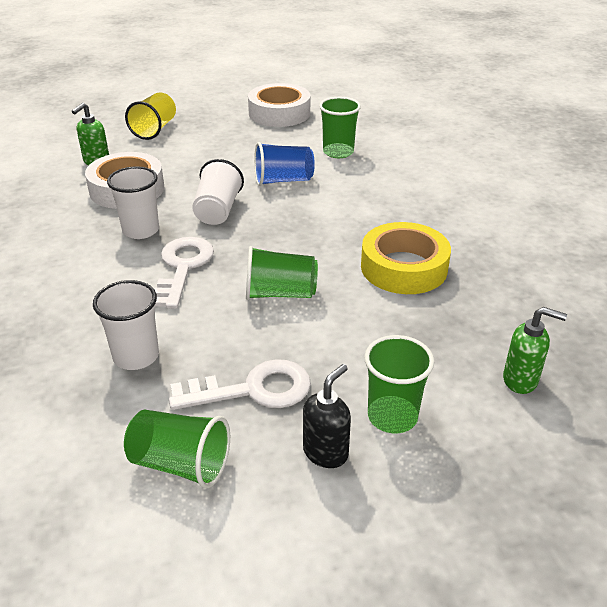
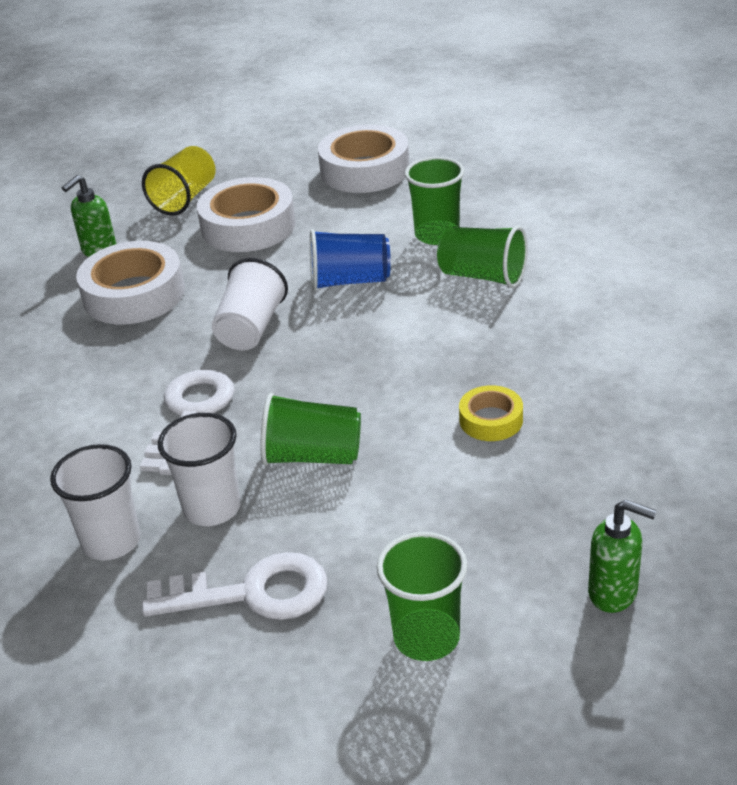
camera: 10 degrees right, 0 degrees up
(141, 230) = (143, 358): white cup -> white cup (212, 508)
(180, 464) = (145, 688): green cup -> green cup (483, 276)
(203, 146) = (248, 226): none -> white tape
(326, 452) = (330, 682): black soap dispenser -> none
(404, 267) = (491, 420): yellow tape -> yellow tape, size x0.52

